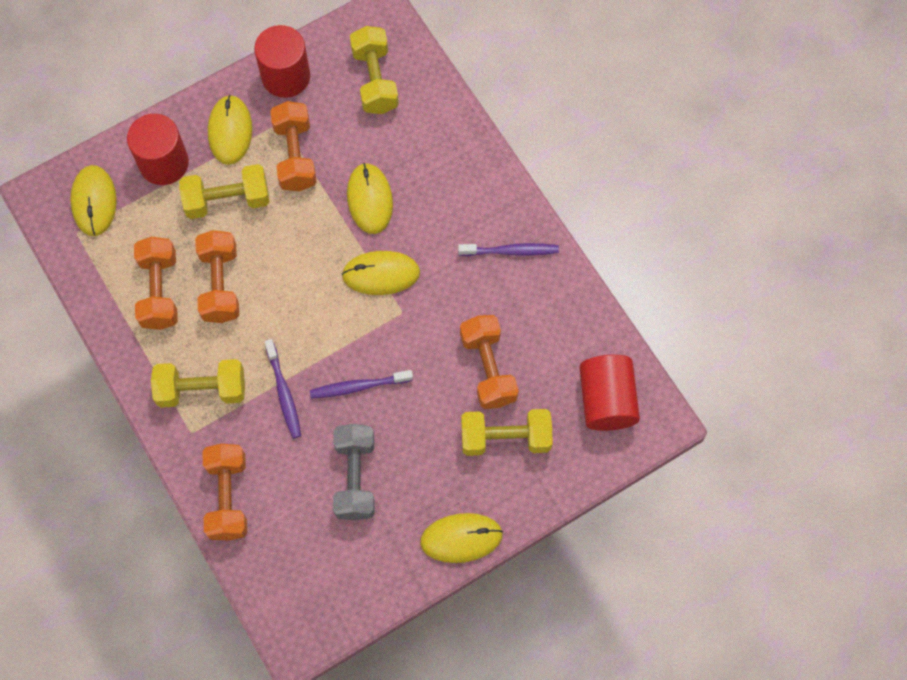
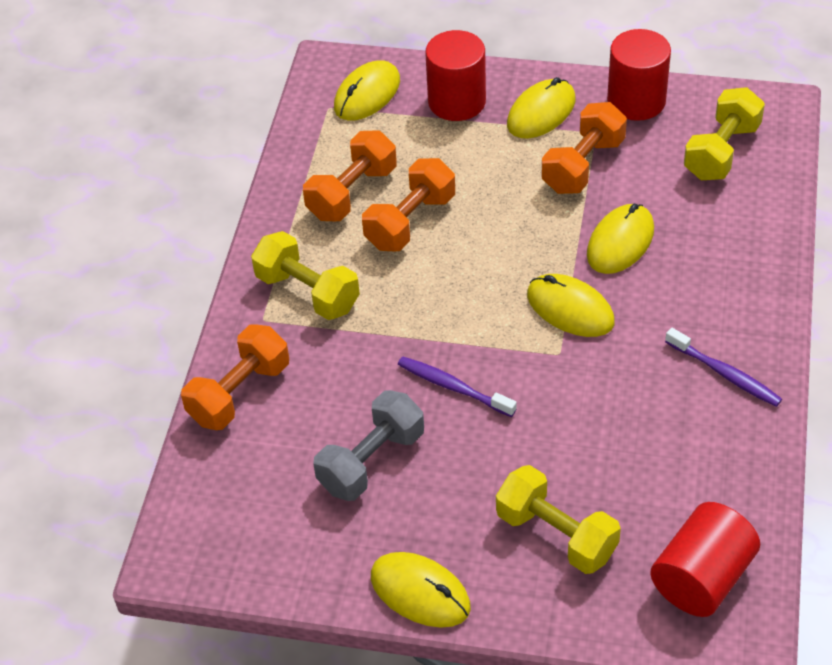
camera: 45 degrees right, 20 degrees down
(227, 200) = (484, 162): yellow dumbbell -> none
(284, 393) = (378, 344): purple toothbrush -> none
(488, 368) = (599, 460): orange dumbbell -> none

